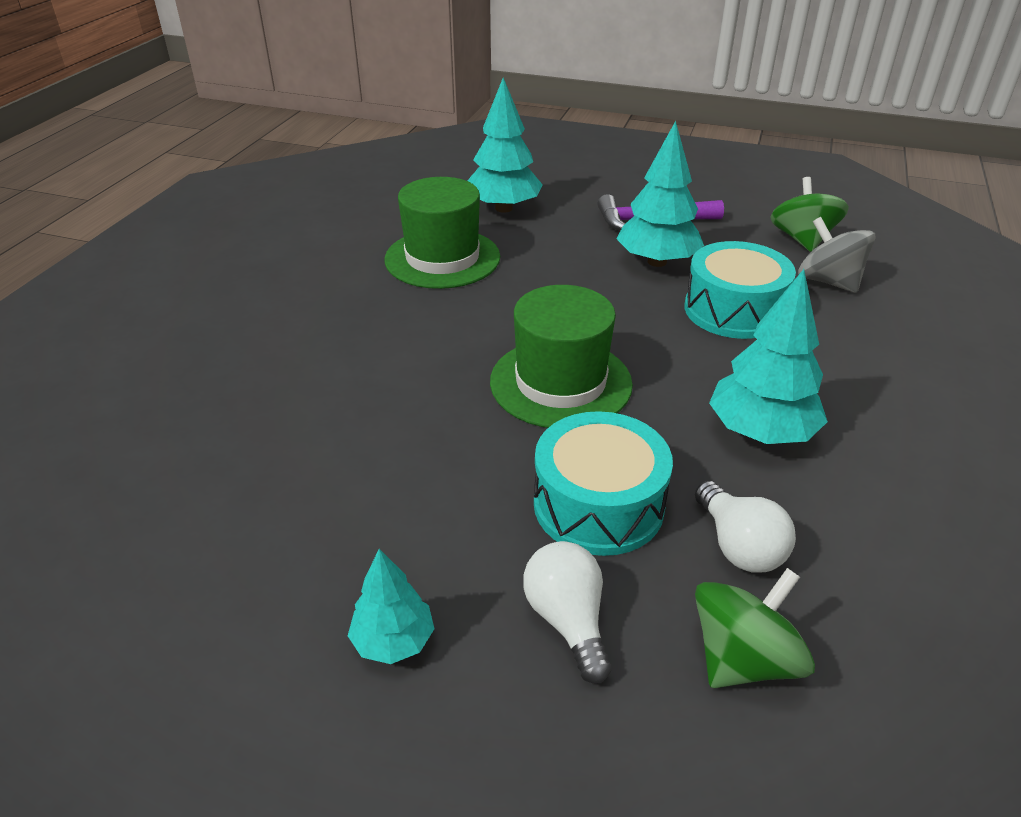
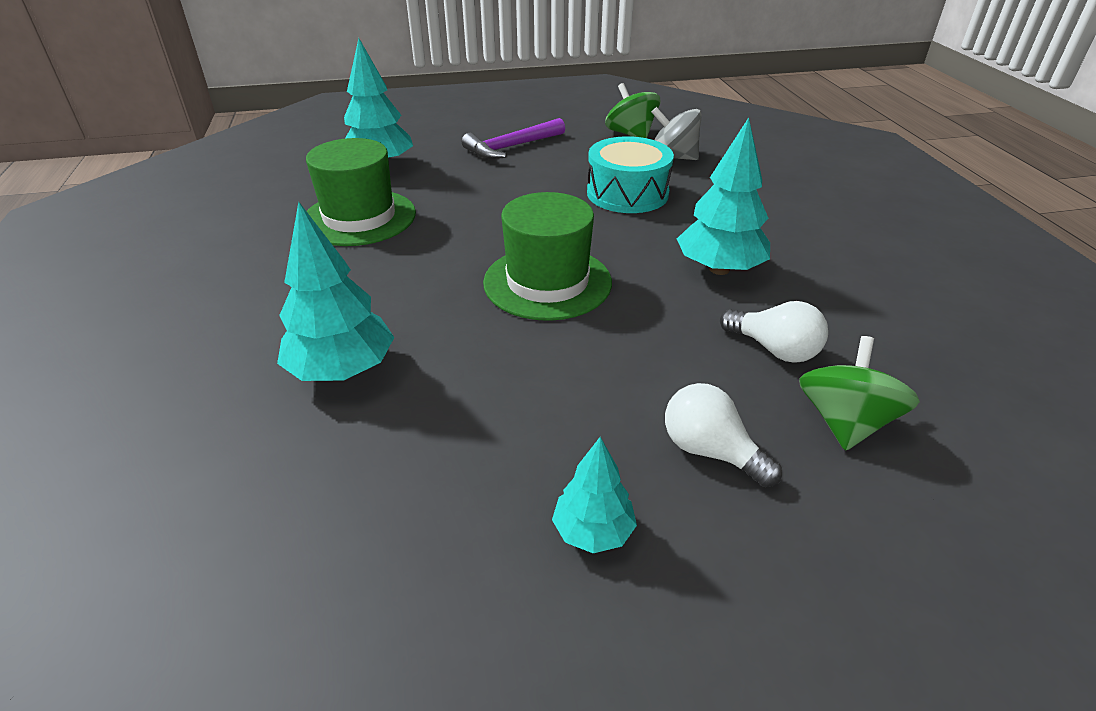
camera: 30 degrees left, 0 degrees up
(598, 505) = (656, 359): turquoise drum -> none
(657, 262) = (542, 175): turquoise tree -> turquoise tree (342, 370)

